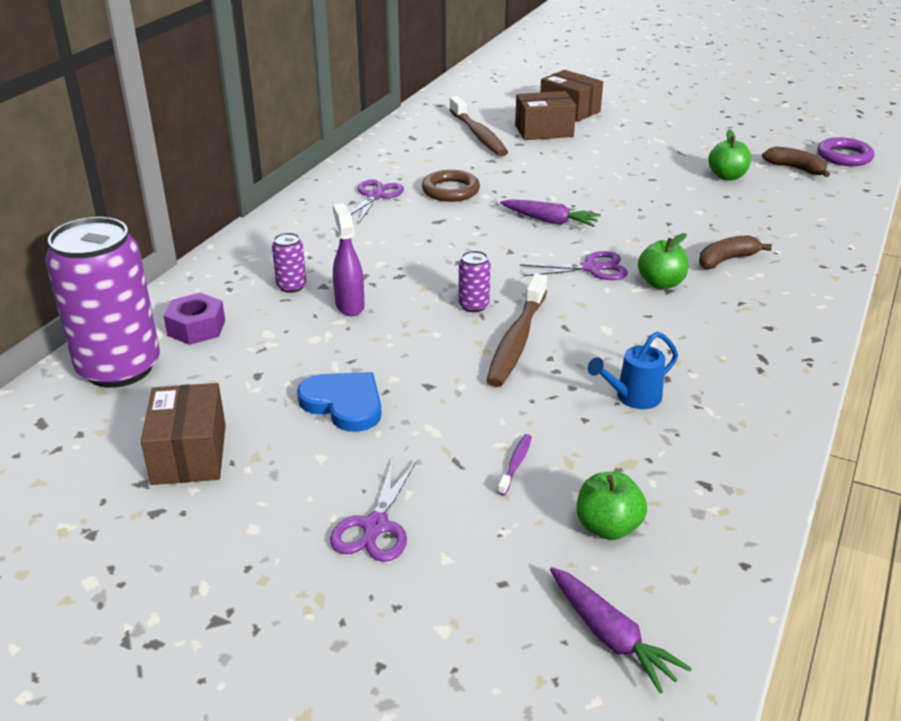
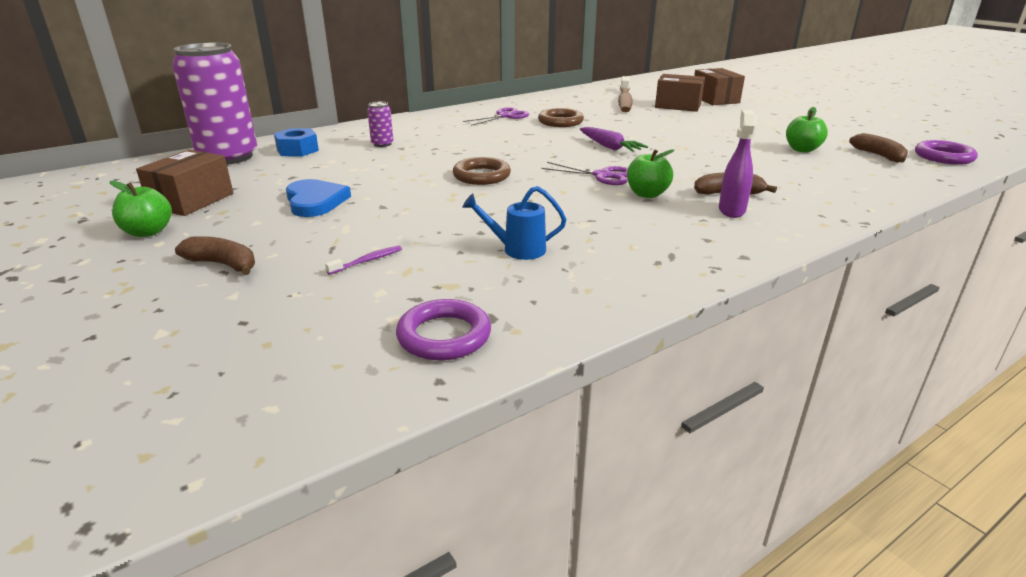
camera: 30 degrees right, 5 degrees down
(196, 328) = (297, 150): purple nut -> blue nut
(349, 305) = (401, 159): purple spray bottle -> purple spray bottle (731, 210)
(375, 526) = (223, 264): purple scissors -> brown banana
(473, 305) = (481, 176): purple can -> brown ring
(517, 340) = (482, 199): brown toothbrush -> none
(608, 527) = (370, 317): green apple -> green apple (148, 232)
(611, 637) = (256, 384): purple carrot -> none
(693, 520) = (444, 336): none -> purple ring

